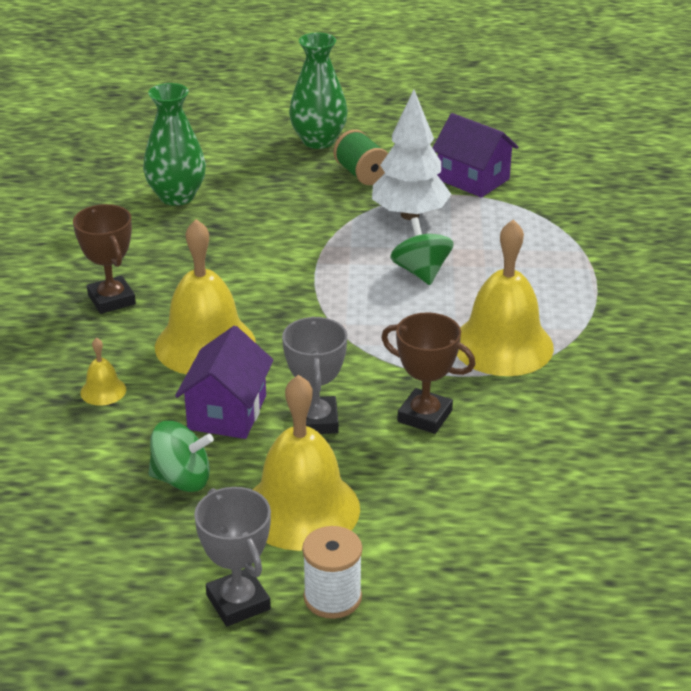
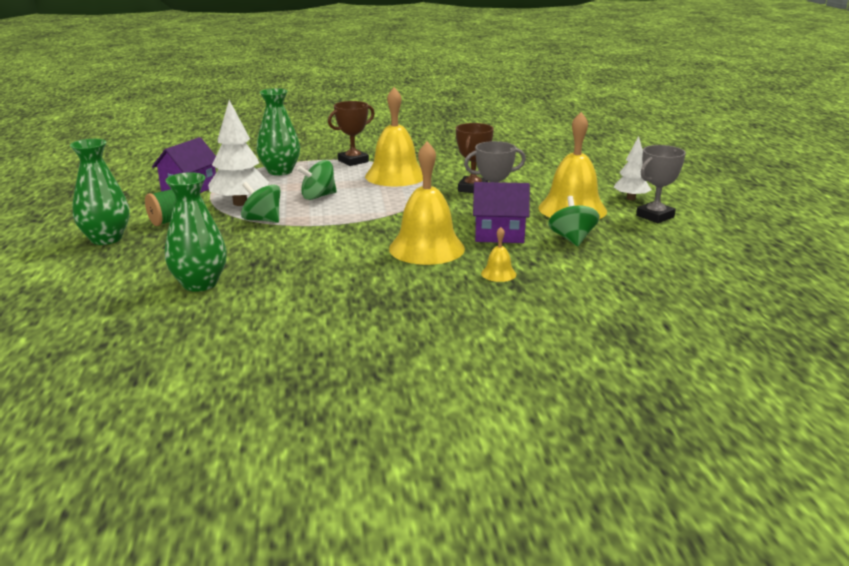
camera: 100 degrees left, 10 degrees down
(111, 300) = (377, 288): brown trophy -> brown trophy (353, 161)
(332, 597) = (631, 198): white spool -> white tree
(344, 230) = (262, 220): none -> green spinning top
(538, 244) = (280, 171): none -> green vase

